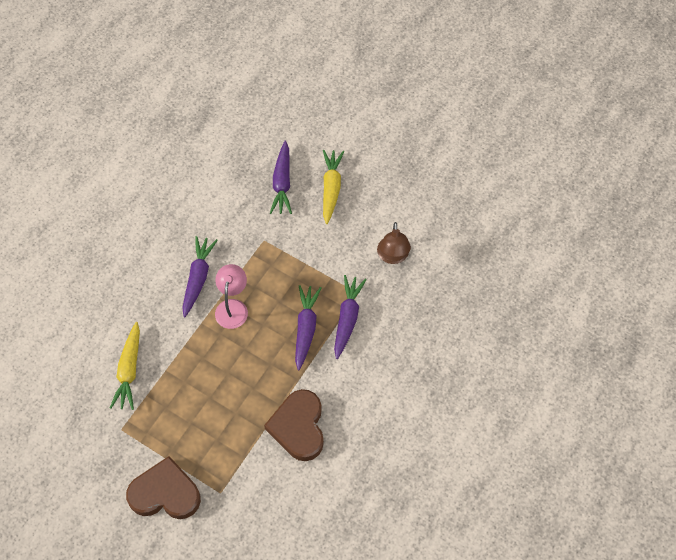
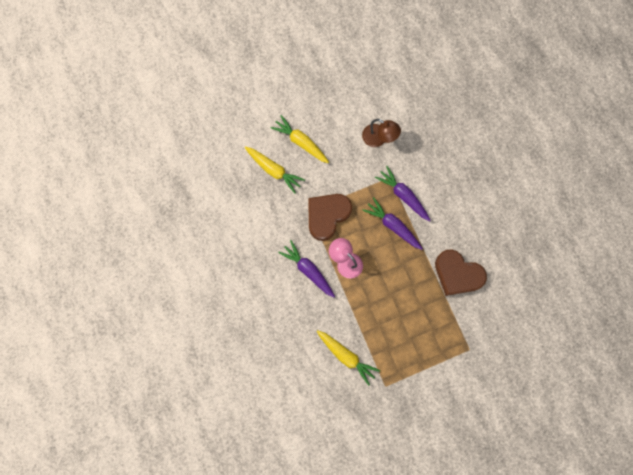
camera: 55 degrees left, 15 degrees up
(165, 493) = (448, 384): brown heart -> brown heart (327, 216)
(282, 183) = (274, 170): purple carrot -> yellow carrot

